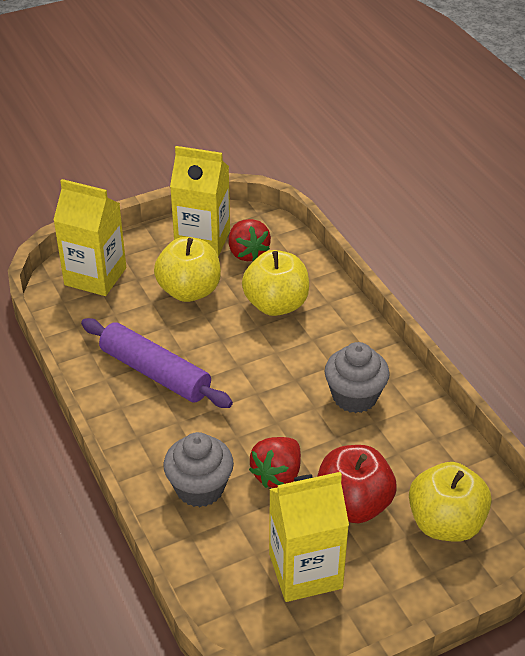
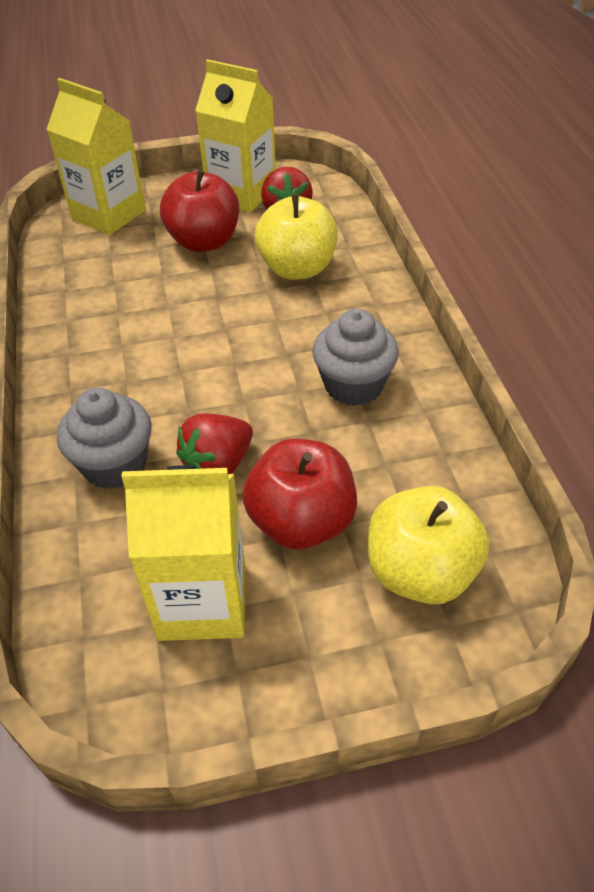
camera: 15 degrees right, 5 degrees up
(155, 372) = (125, 322): purple rolling pin -> none
(189, 291) = (204, 242): yellow apple -> red apple

